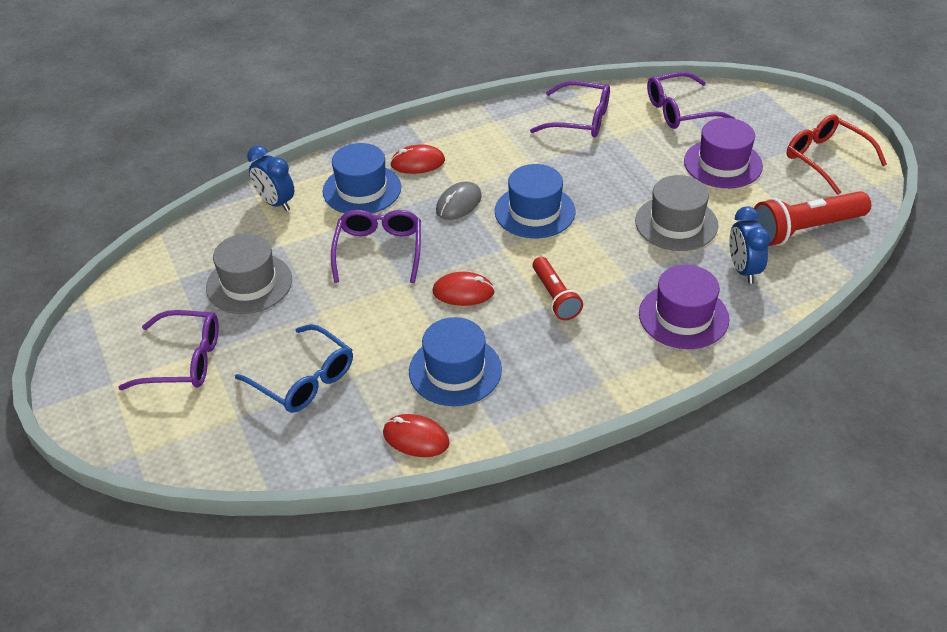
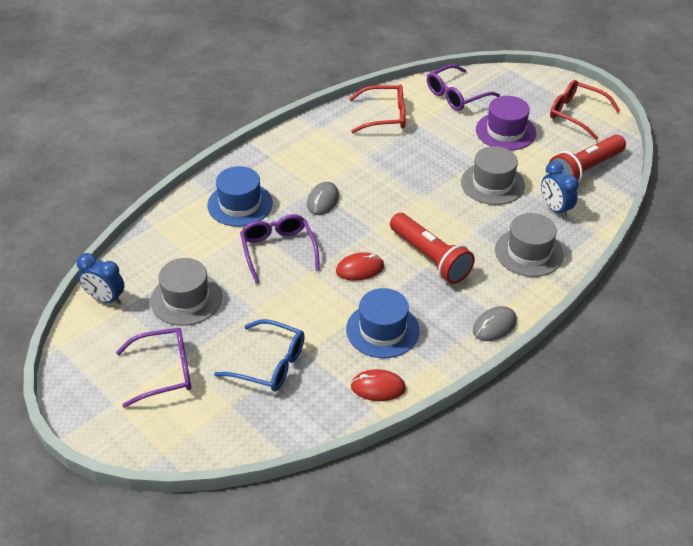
camera: 20 degrees left, 0 degrees up
(275, 203) = (174, 229): blue clock -> blue clock (105, 299)
(417, 162) = (274, 174): red mouse -> none
(534, 211) = (384, 195): blue hat -> none
(555, 297) = (430, 258): red flashlight -> red flashlight, size x1.58
(580, 119) = (385, 116): purple glasses -> red glasses
(596, 397) = (494, 326): none -> grey mouse
(683, 316) = (529, 252): purple hat -> grey hat

